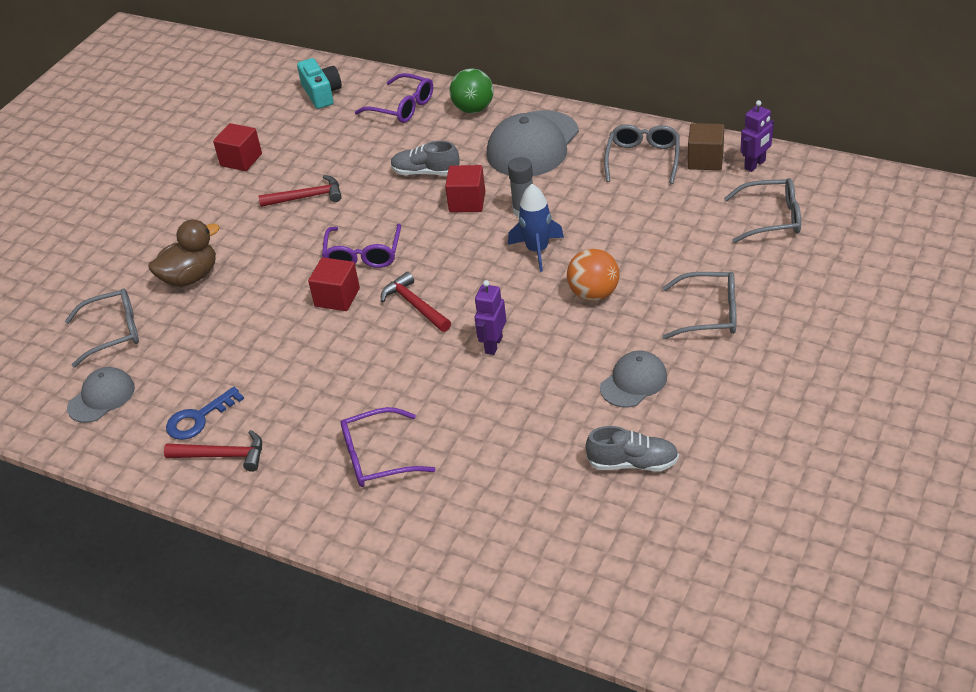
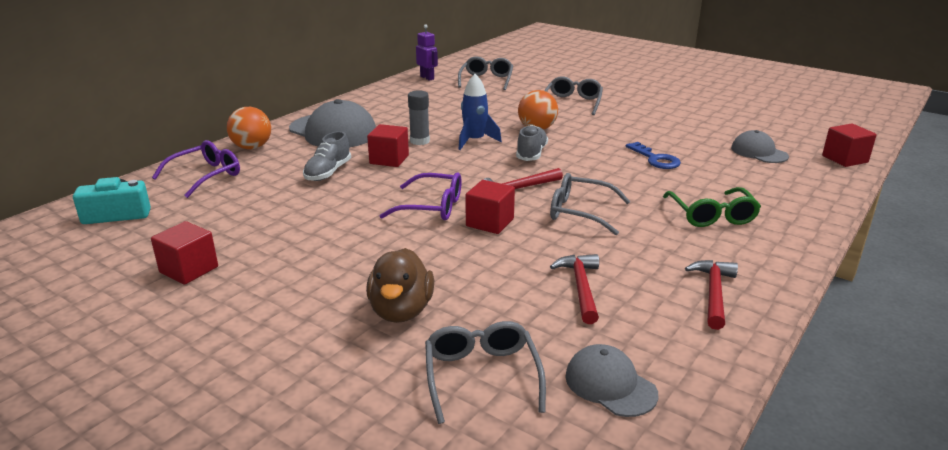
camera: 85 degrees left, 15 degrees down
(190, 277) = (401, 311): brown duck -> brown duck turned 150 degrees counterclockwise
(198, 418) = (656, 308): blue key -> blue key (656, 159)
(307, 197) = (309, 231): red hammer -> red hammer (581, 287)
(377, 457) = (712, 215): purple glasses -> green glasses
(473, 109) = (252, 147): green ball -> orange ball
(493, 345) = (582, 164): purple robot -> none
(579, 606) = (844, 159): none -> red cube
(633, 382) = (634, 127): grey cap -> grey cap (759, 152)
(633, 463) = (712, 134): grey shoe -> grey shoe (531, 153)
(643, 159) = (390, 102): grey glasses -> grey glasses (580, 212)
(705, 160) = (409, 88): brown cube -> none

